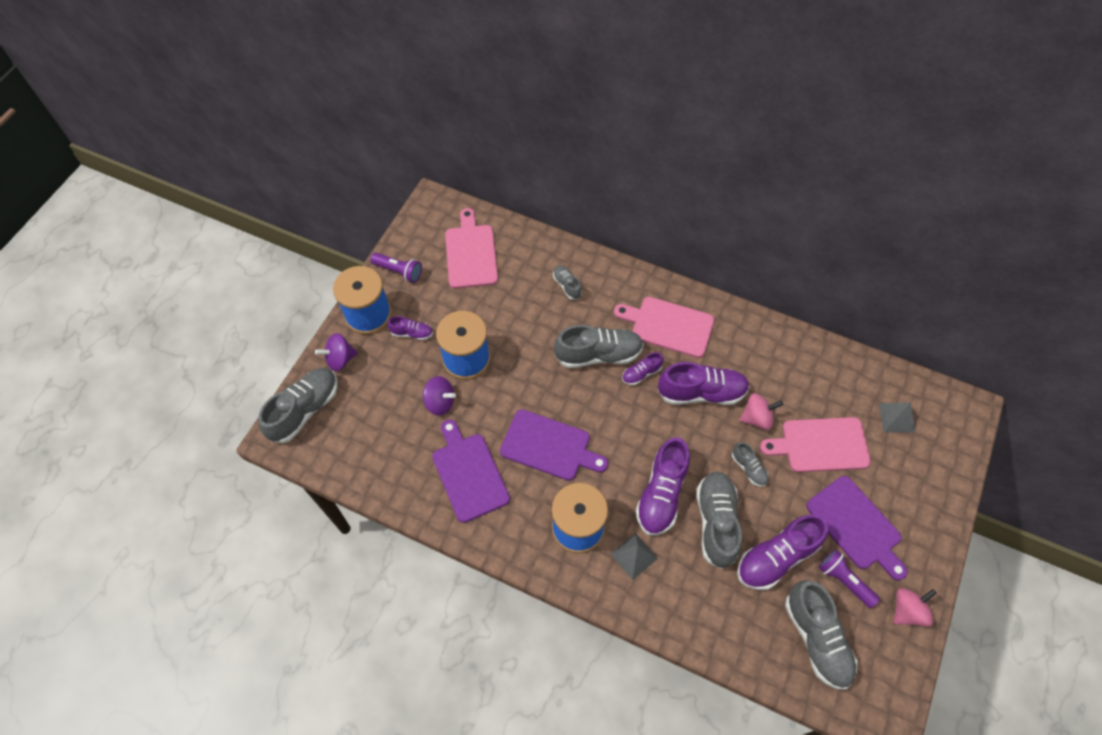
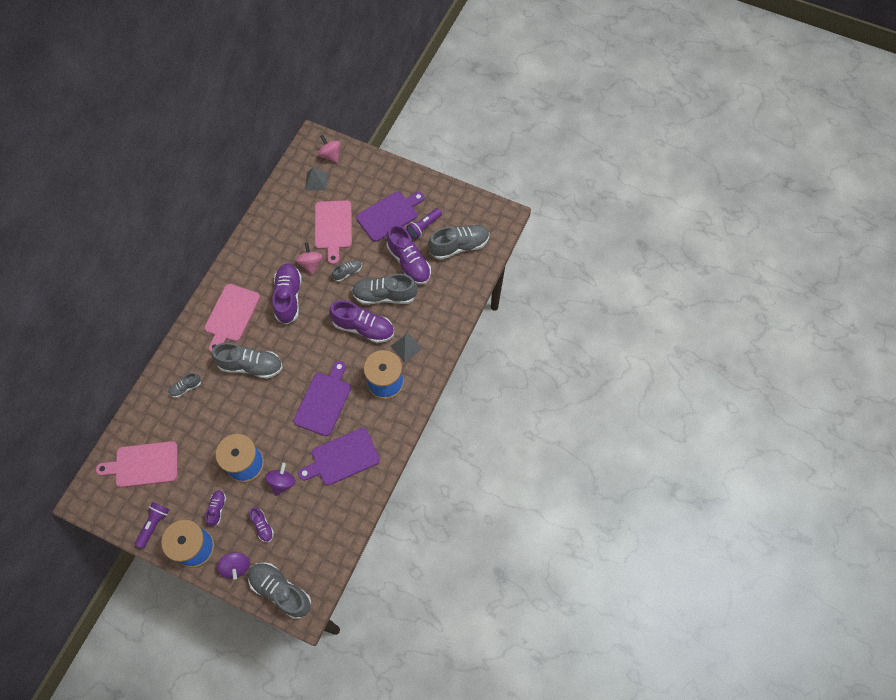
camera: 90 degrees left, 5 degrees up
(598, 354) = (251, 365): grey shoe -> grey shoe turned 105 degrees clockwise
(641, 373) = (270, 336): purple shoe -> purple shoe (262, 526)
(907, 611) = (442, 196): pink spinning top -> pink spinning top (330, 155)

